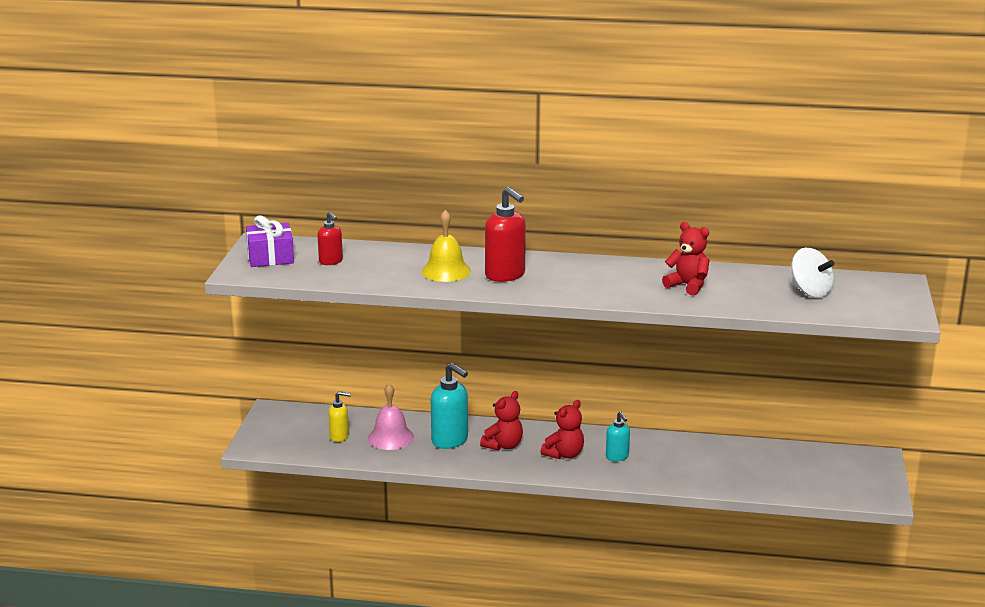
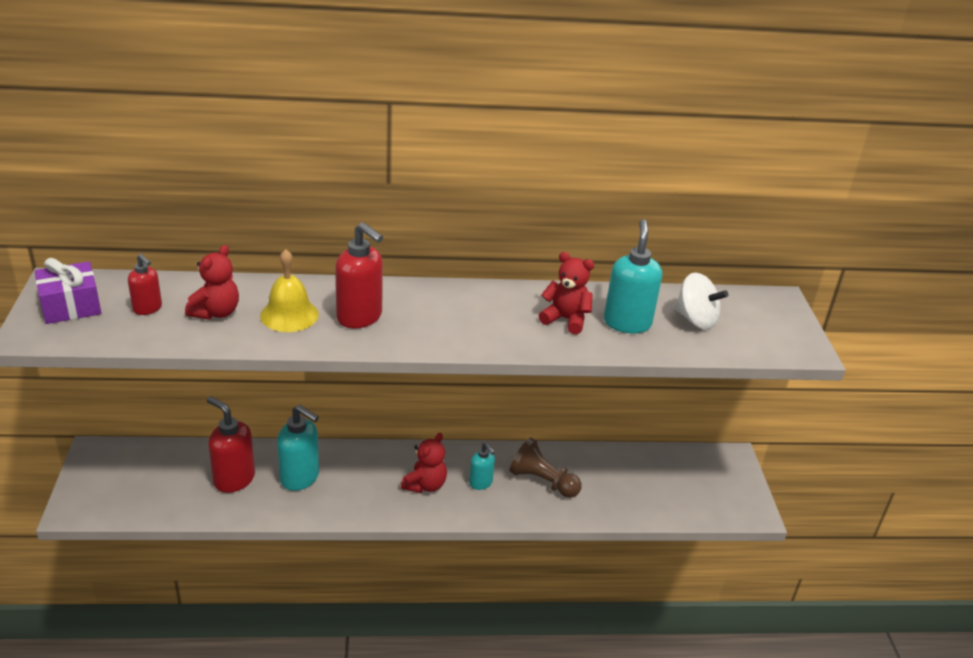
camera: 15 degrees left, 10 degrees up
(339, 437) = (175, 484): yellow soap dispenser -> none
(390, 437) = (234, 479): pink bell -> red soap dispenser
(503, 445) = (359, 479): red teddy bear -> red teddy bear (216, 312)
(677, 460) = (542, 481): none -> brown pawn
(744, 290) = (627, 323): none -> turquoise soap dispenser

